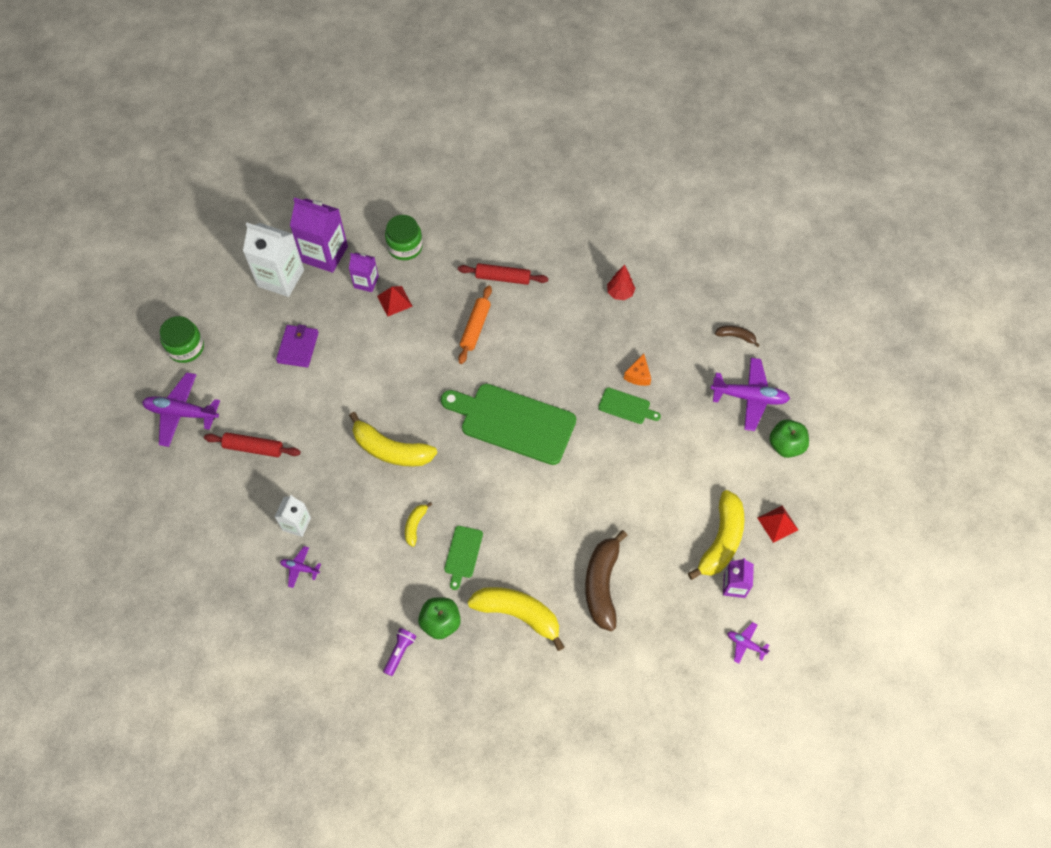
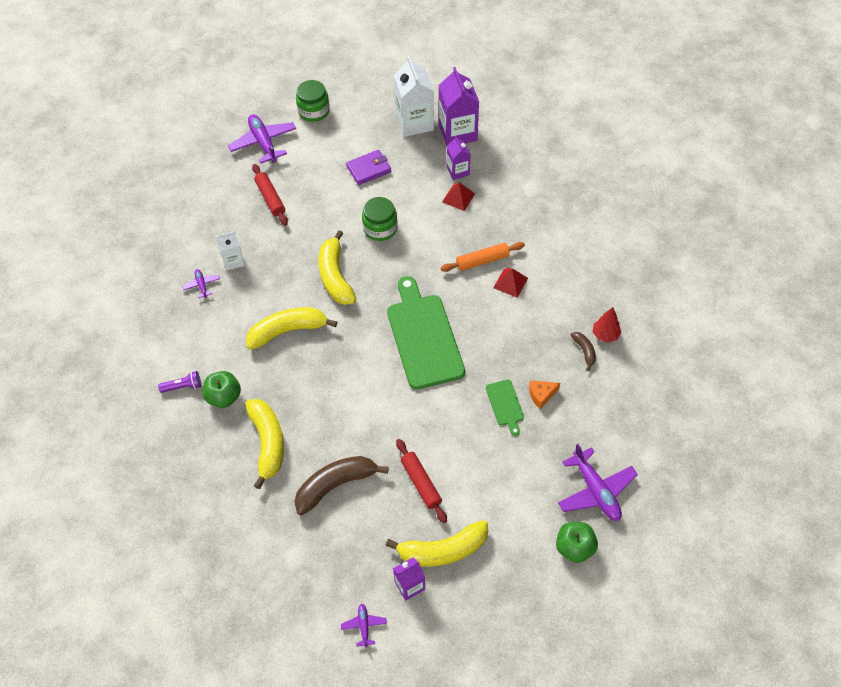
camera: 55 degrees right, 5 degrees down
(405, 247) = (510, 173): green jar -> green jar (380, 228)
(415, 525) = (288, 331): yellow banana -> yellow banana, size x2.05
(463, 554) = (288, 376): green cutting board -> none
(503, 278) = (542, 249): red rolling pin -> red rolling pin (421, 483)
(736, 336) = (645, 444): brown banana -> brown banana (584, 351)
(777, 523) = (494, 585): red pyramid -> red pyramid (510, 283)

